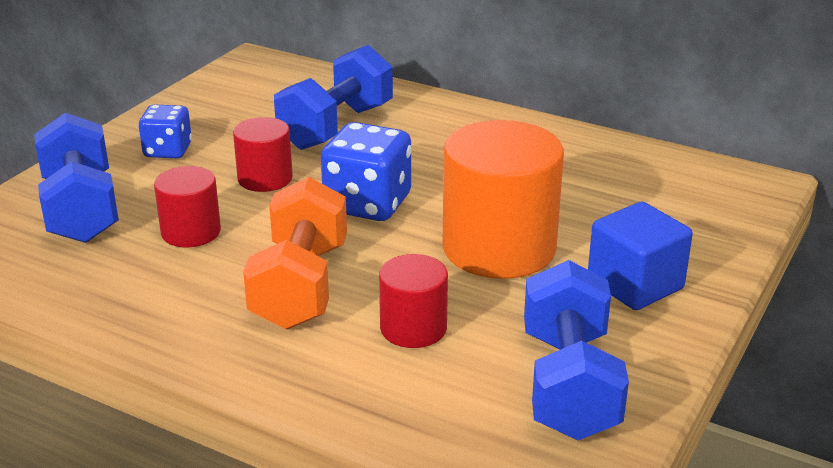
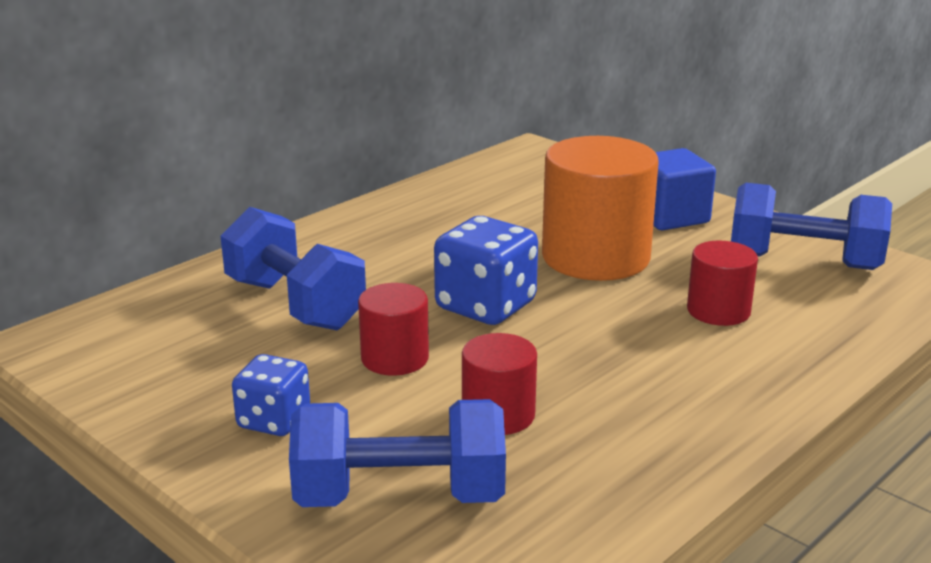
camera: 75 degrees left, 5 degrees down
(300, 286) = (634, 358): orange dumbbell -> none

